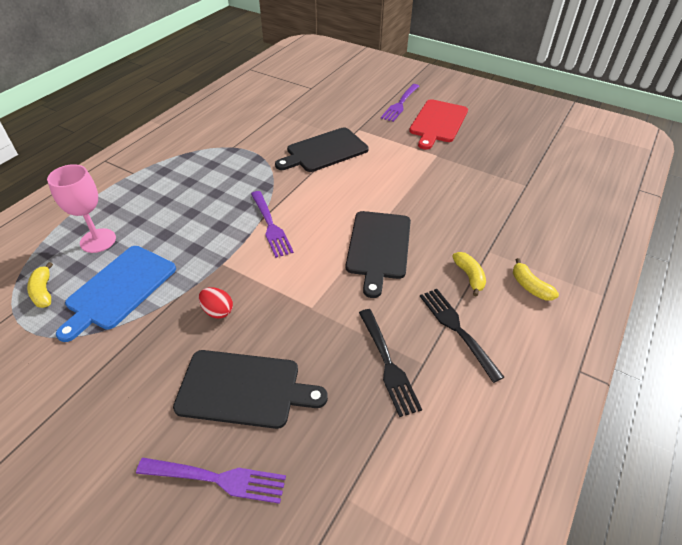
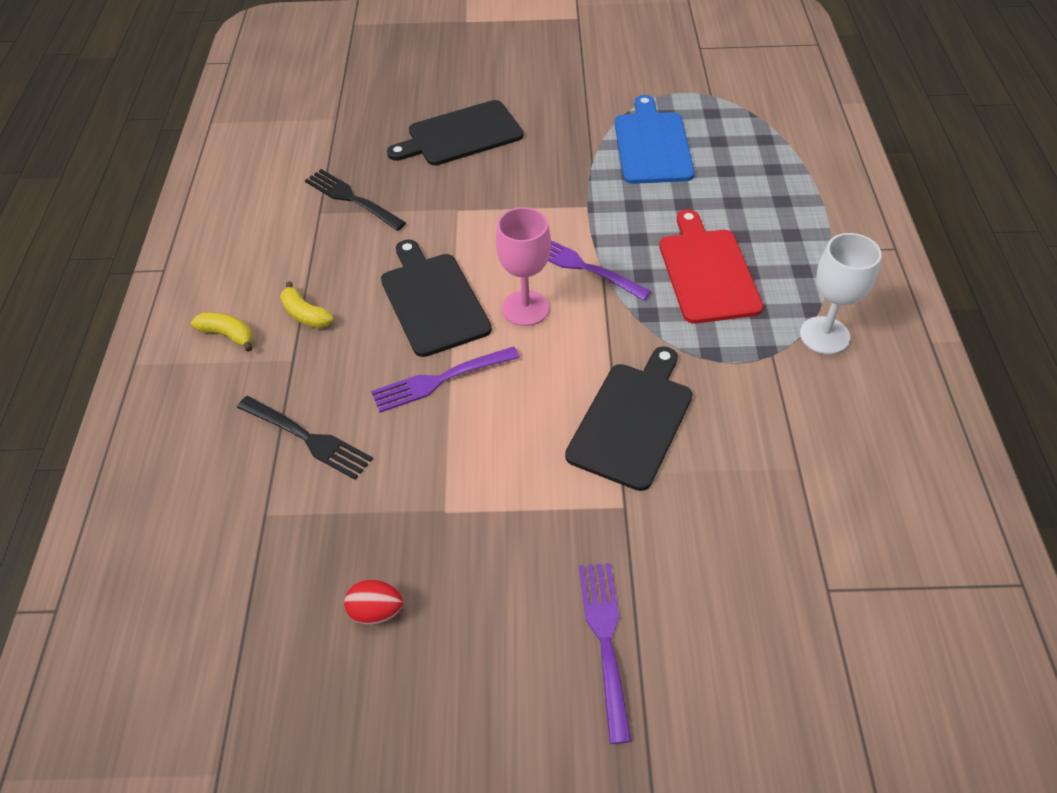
camera: 150 degrees right, 5 degrees up
(43, 291) = (712, 116): yellow banana -> none
(98, 240) = (738, 168): pink goblet -> pink goblet (525, 308)
(199, 144) = (824, 335): none -> white goblet
(216, 479) = (432, 91): purple fork -> purple fork (441, 379)
(218, 311) = (542, 169): red egg -> red egg (376, 611)
(438, 122) = (491, 615): red cutting board -> red cutting board (707, 272)
(458, 330) = (297, 253): black fork -> black fork (306, 438)

